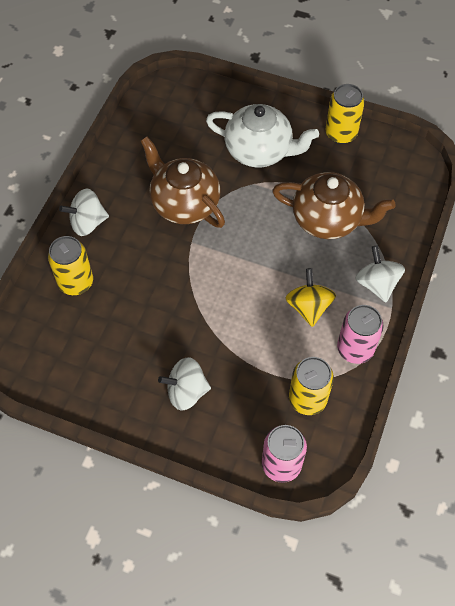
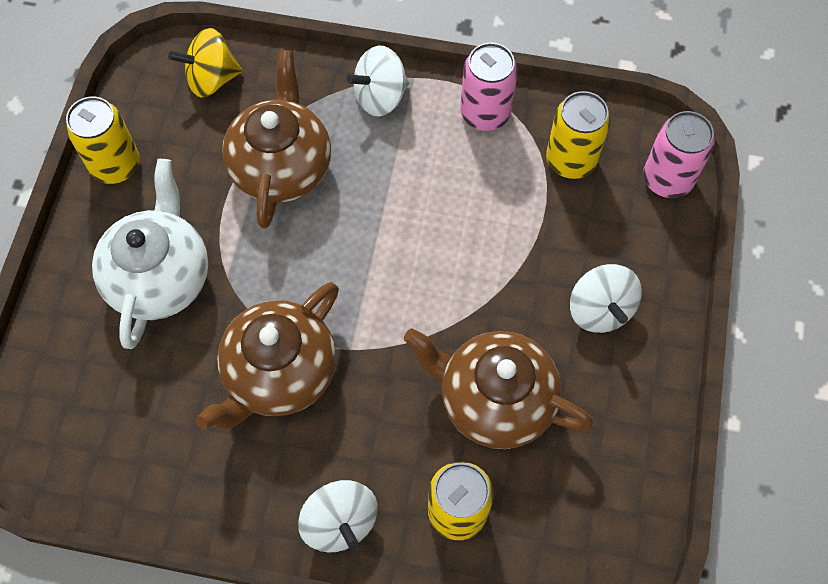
camera: 100 degrees left, 5 degrees up
(139, 315) = (494, 400): none -> brown teapot
(308, 307) = (433, 174): yellow spinning top -> yellow spinning top (212, 79)

